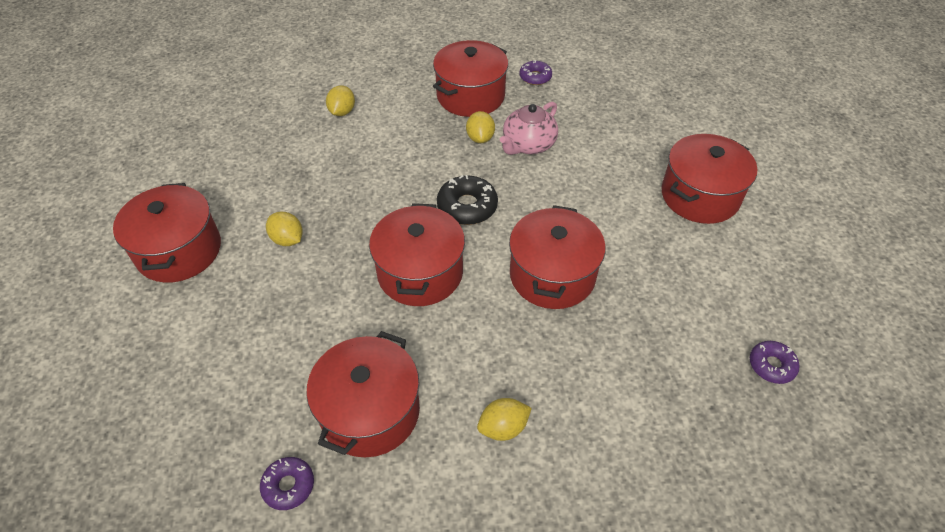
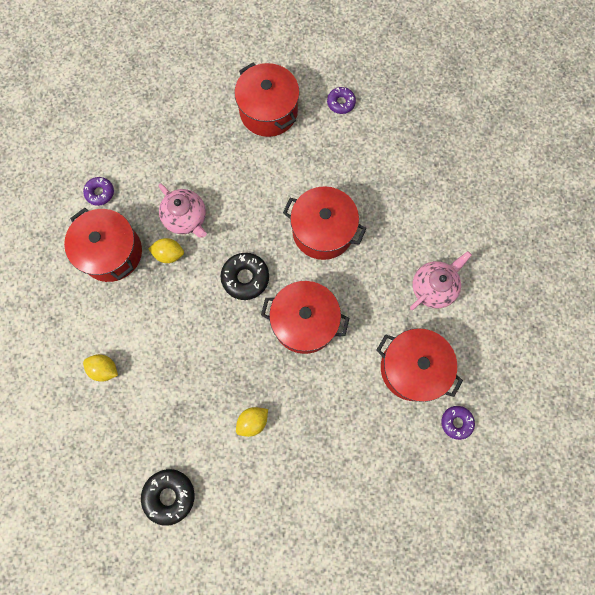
camera: 80 degrees left, 25 degrees up
(179, 250) = (248, 512): red pot -> none
(205, 181) = (169, 495): none -> black donut
(503, 427) = (434, 287): yellow lemon -> pink teapot
(771, 365) = (413, 121): purple donut -> purple donut (341, 103)

